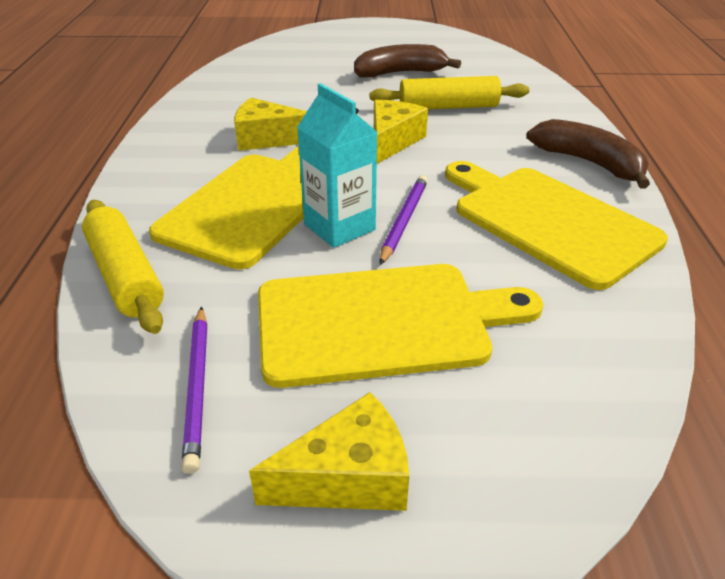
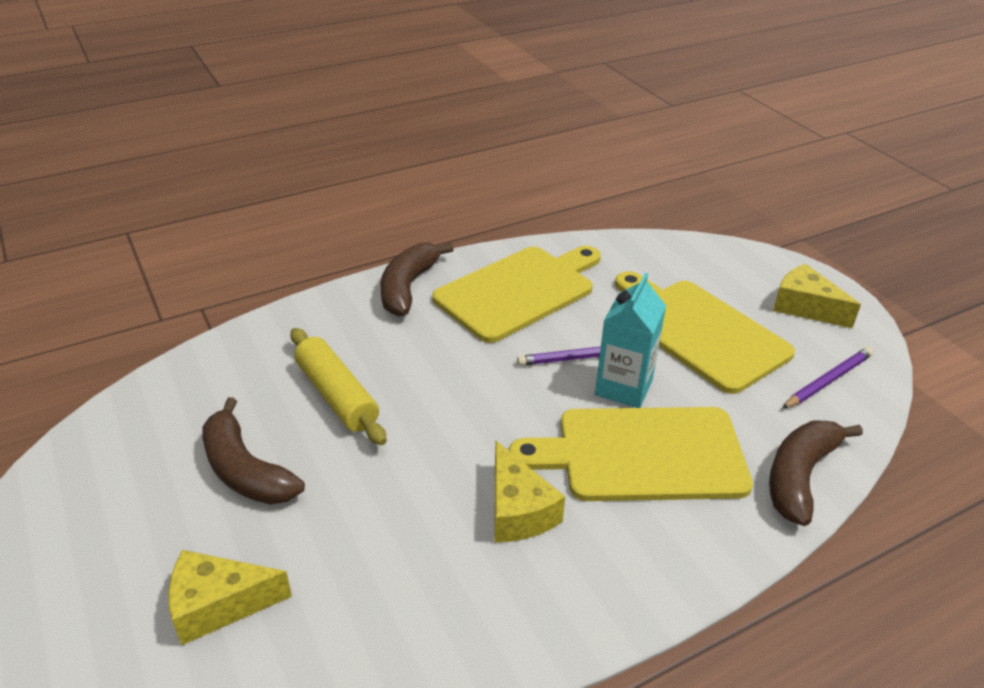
camera: 120 degrees left, 0 degrees up
(126, 276) = (800, 476): yellow rolling pin -> brown banana
(392, 141) = (450, 409): yellow cheese -> yellow cheese (218, 605)
(548, 221) = (519, 291): yellow cutting board -> yellow cutting board turned 150 degrees counterclockwise

